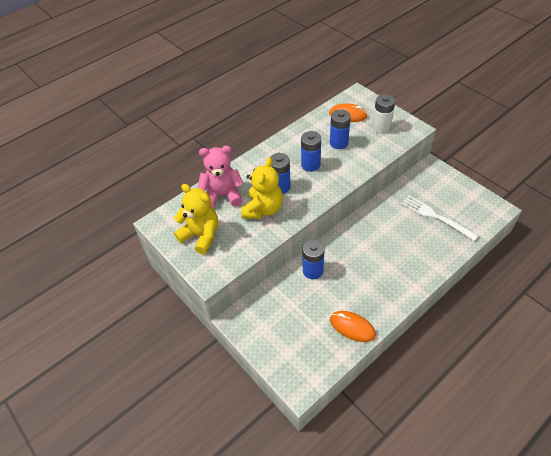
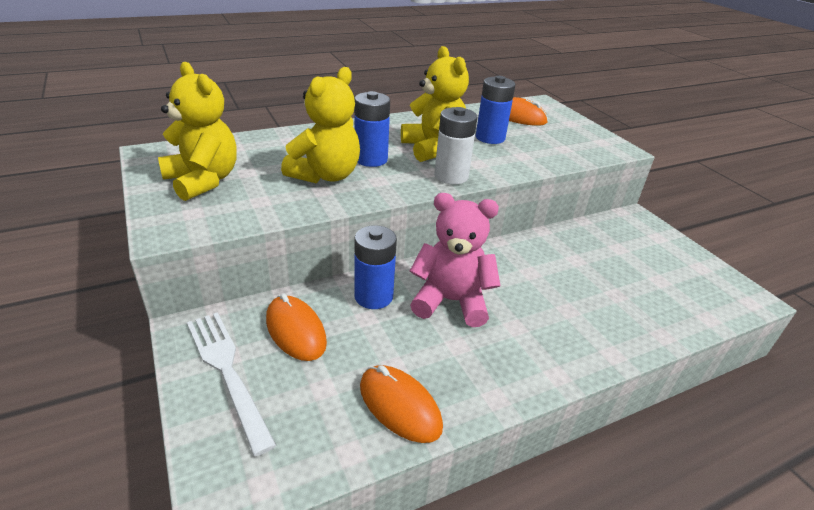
camera: 10 degrees right, 15 degrees down
(223, 195) = (276, 148): pink teddy bear -> pink teddy bear (451, 301)
(285, 304) = (295, 331): none -> orange mouse
(310, 165) = (433, 148): blue battery -> yellow teddy bear
(381, 128) = (564, 137): white battery -> white battery (451, 176)
(435, 217) = (626, 279): white fork -> white fork (227, 371)

